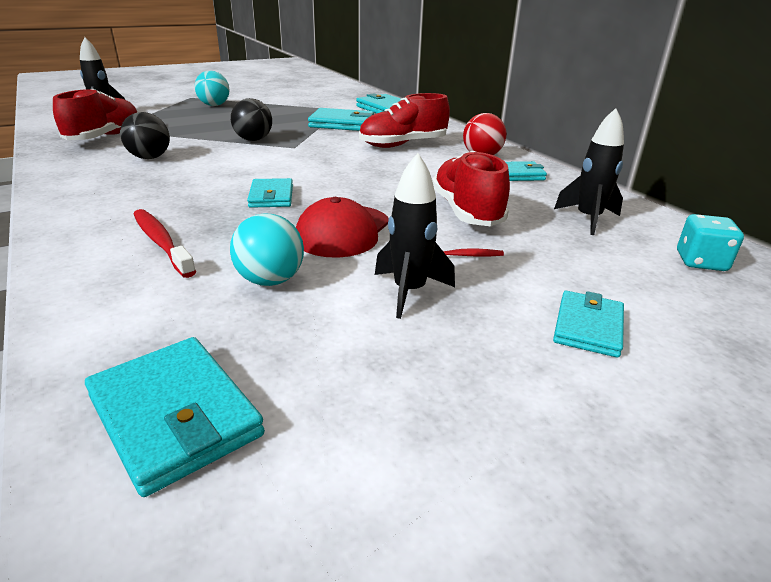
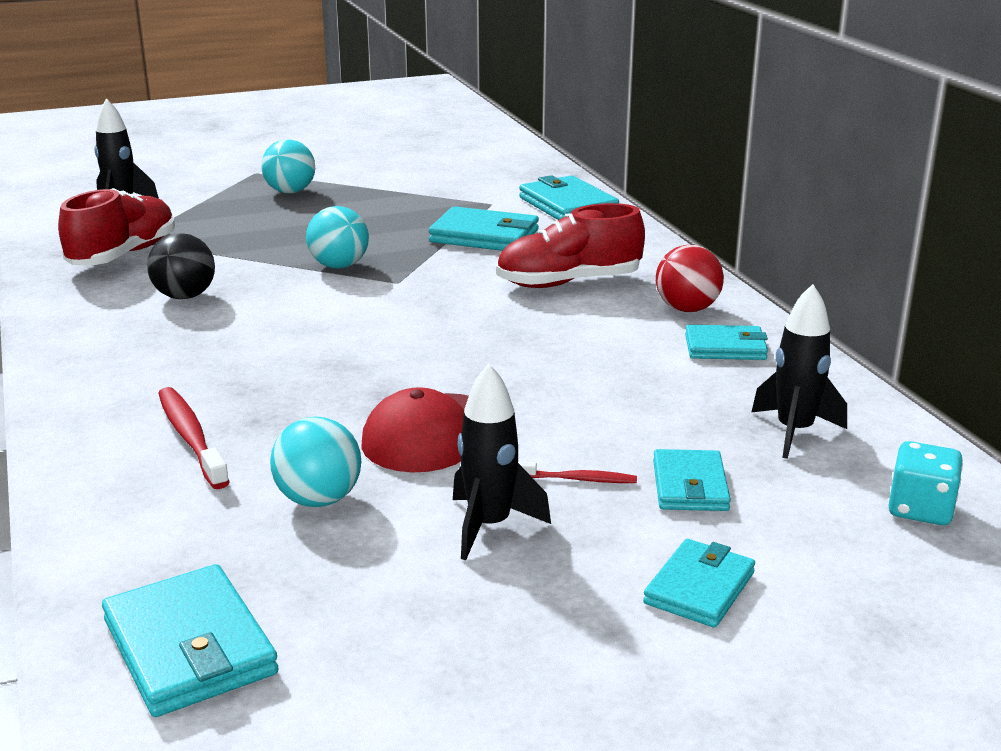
camera: 10 degrees right, 5 degrees down
(253, 140) = (339, 266): black ball -> turquoise ball
(271, 196) = (345, 372): turquoise wallet -> turquoise wallet (690, 486)
(466, 212) = (617, 410): red shoe -> none

